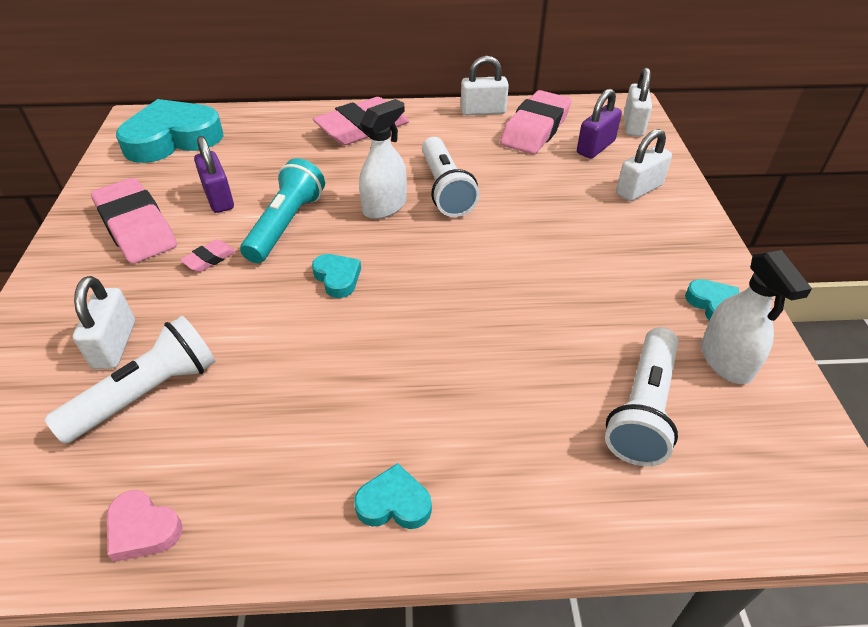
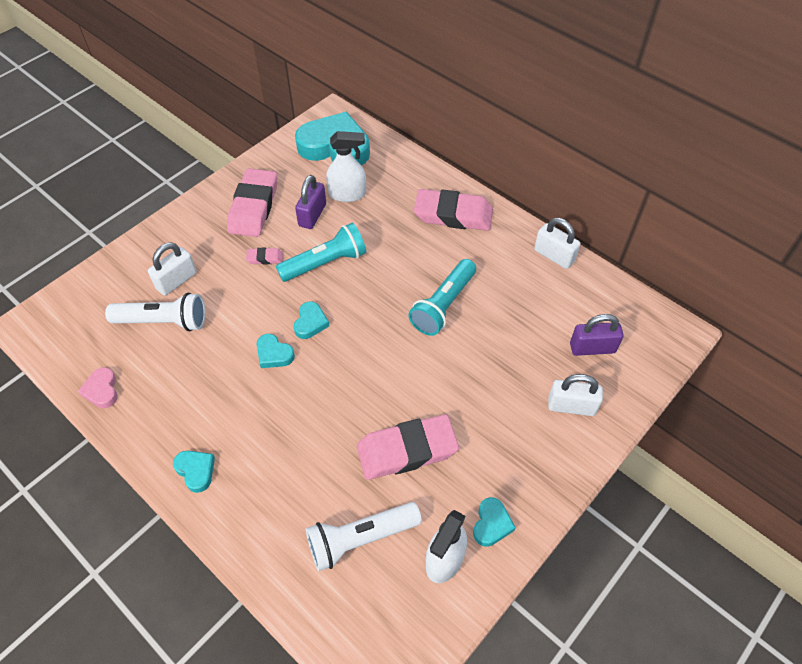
camera: 45 degrees right, 10 degrees up
(334, 328) = (274, 354): none -> turquoise heart
(385, 206) = (392, 291): white spray bottle -> white spray bottle (347, 194)
(445, 189) = (443, 305): white flashlight -> turquoise flashlight
(535, 129) = (570, 299): pink eraser -> pink eraser (407, 450)
(633, 125) = (652, 350): white padlock -> none

